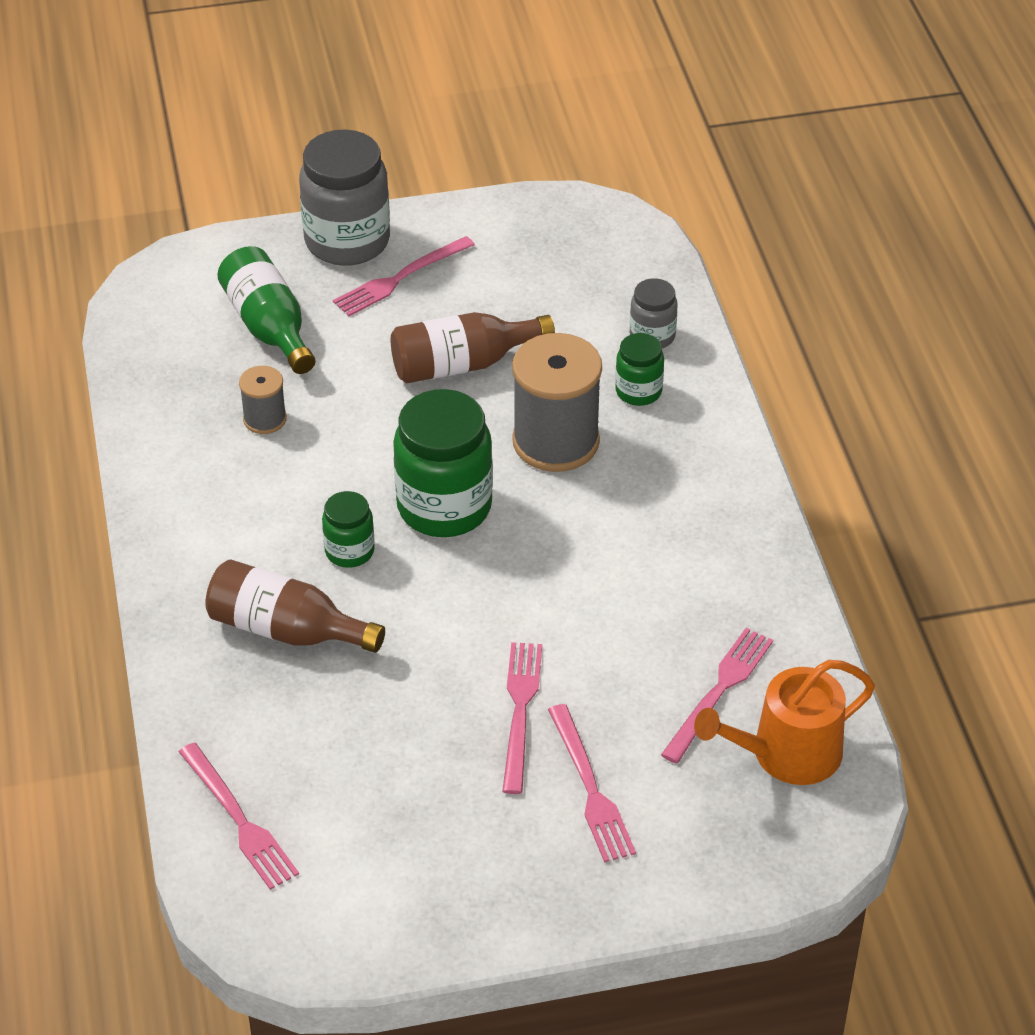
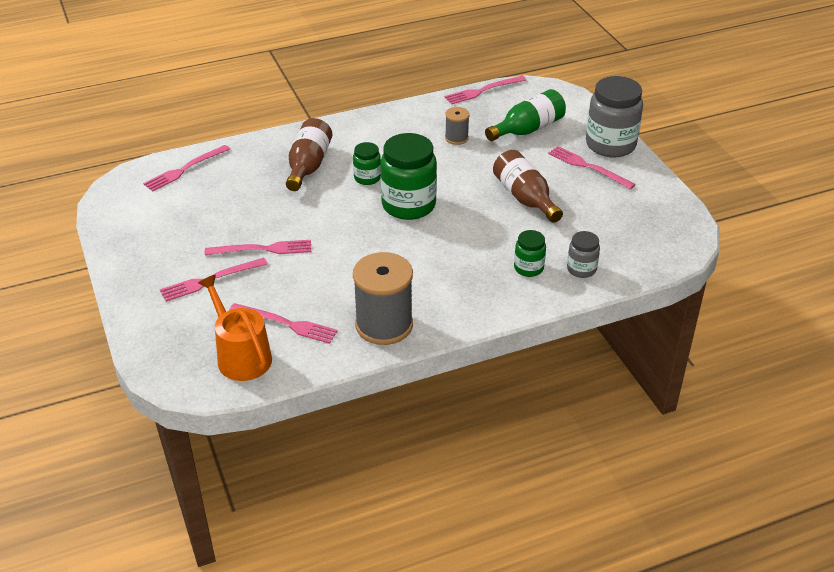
camera: 80 degrees right, 5 degrees down
(124, 362) = (483, 91): none -> pink fork
(555, 441) = (473, 240): grey spool -> grey spool (384, 325)

